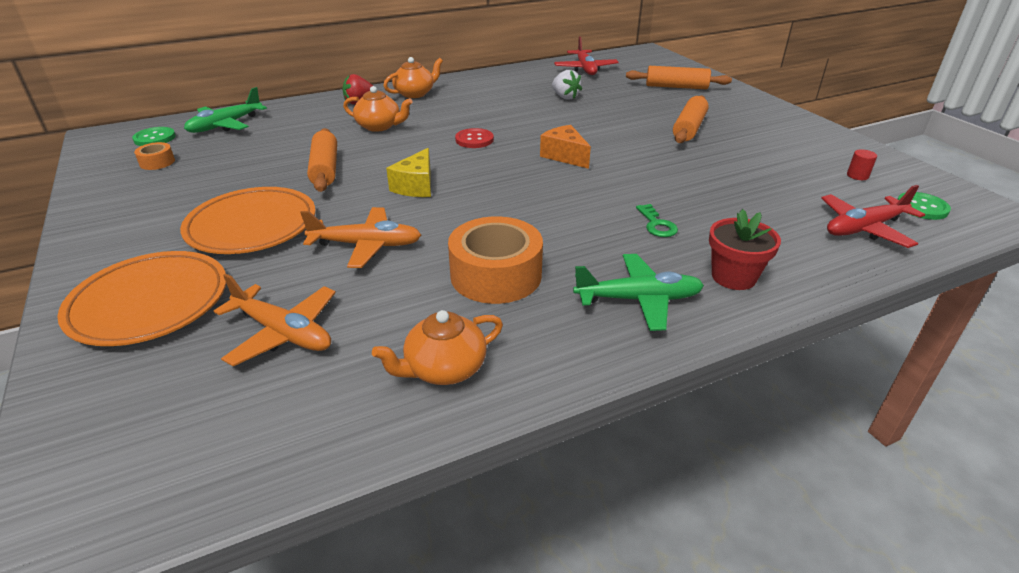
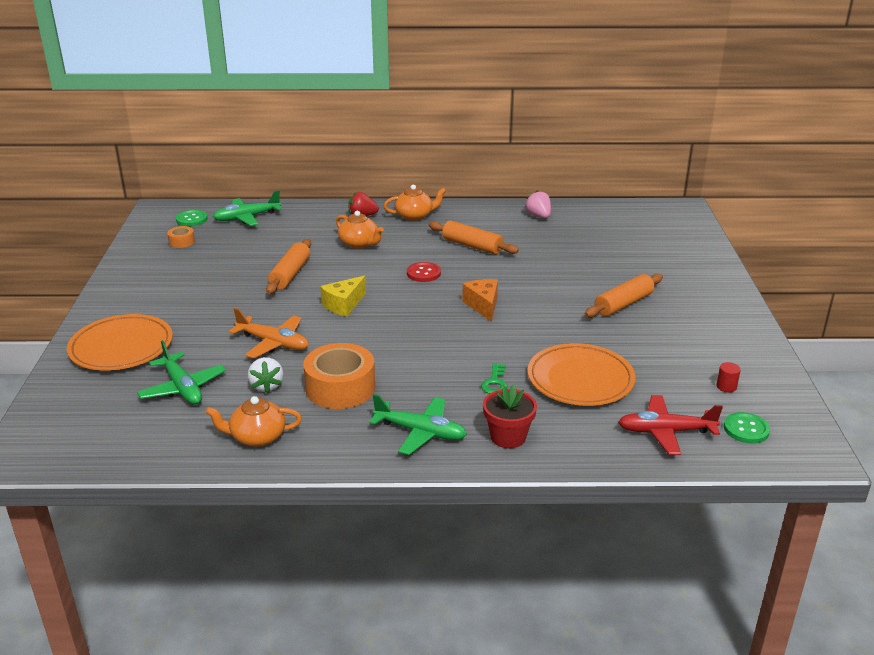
camera: 25 degrees right, 5 degrees down
(252, 226) = (211, 309): orange plate -> orange plate (580, 379)
(283, 333) = (183, 388): orange plane -> green plane
(534, 75) = (538, 216): none -> pink strawberry
(565, 97) = (543, 246): white strawberry -> white strawberry (266, 386)
(585, 69) = (595, 218): red plane -> none
(676, 87) = (664, 257): orange rolling pin -> orange rolling pin (472, 246)

